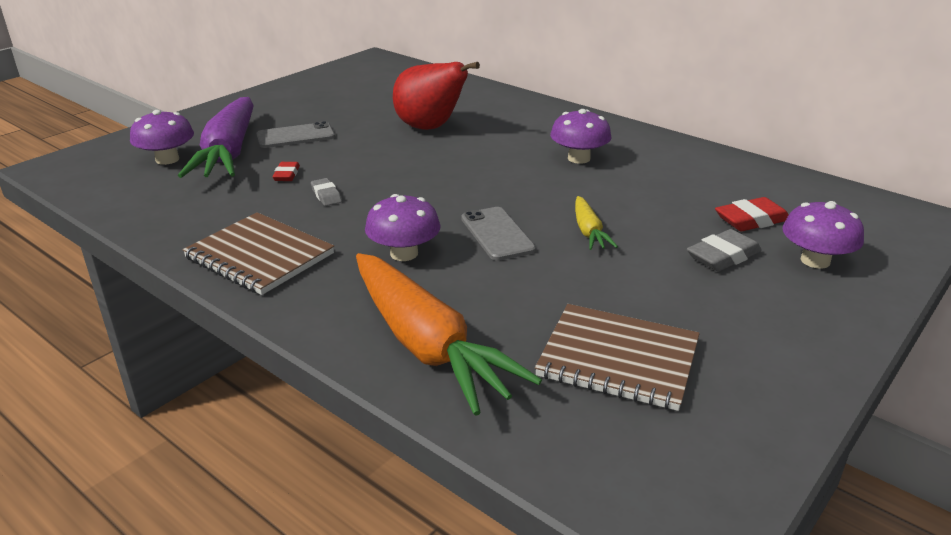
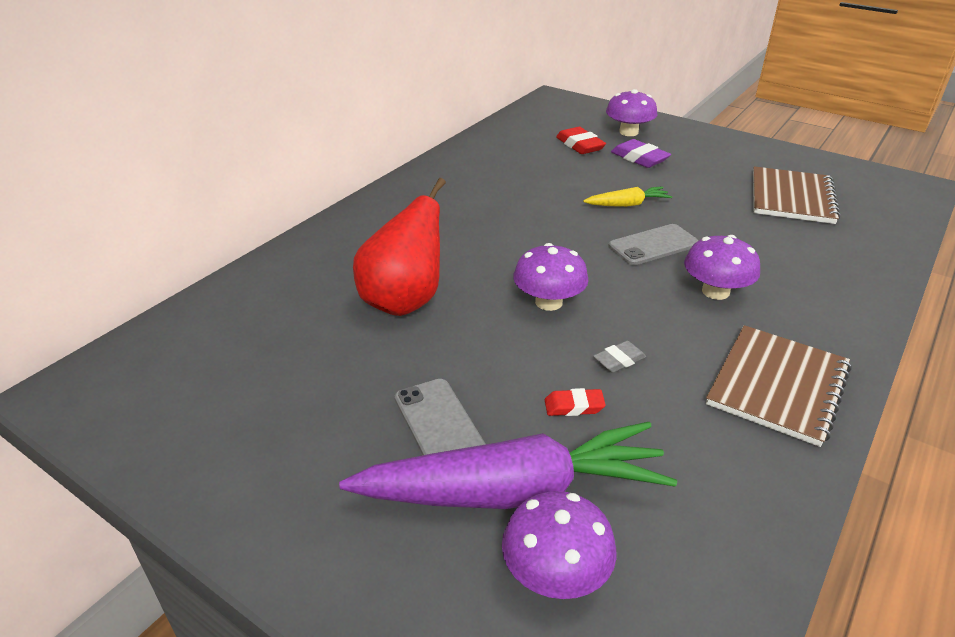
camera: 95 degrees left, 5 degrees up
(427, 345) = (839, 268): orange carrot -> none
(579, 158) = (481, 207): purple mushroom -> purple mushroom (548, 302)
(723, 256) = (639, 158): grey eraser -> purple eraser

